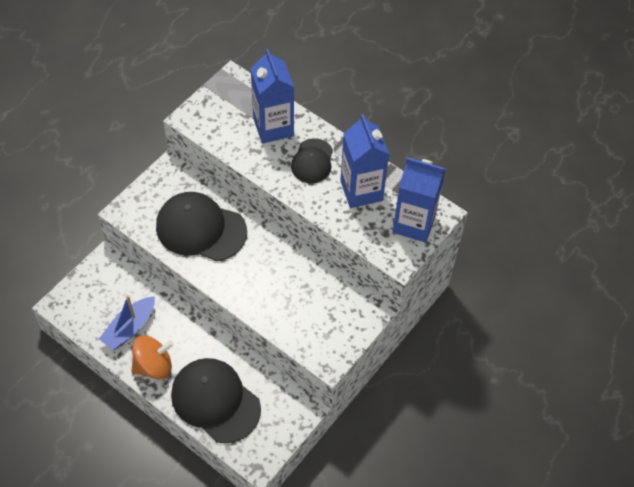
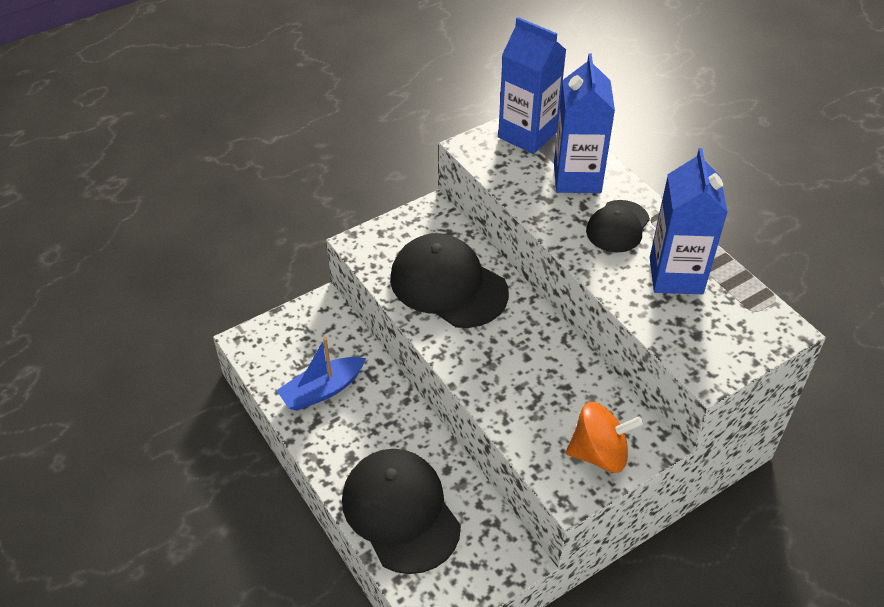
camera: 20 degrees right, 10 degrees down
(154, 366) = (335, 444): orange spinning top -> orange spinning top (599, 454)
(414, 223) = (741, 333): blue carton -> blue carton (527, 135)

